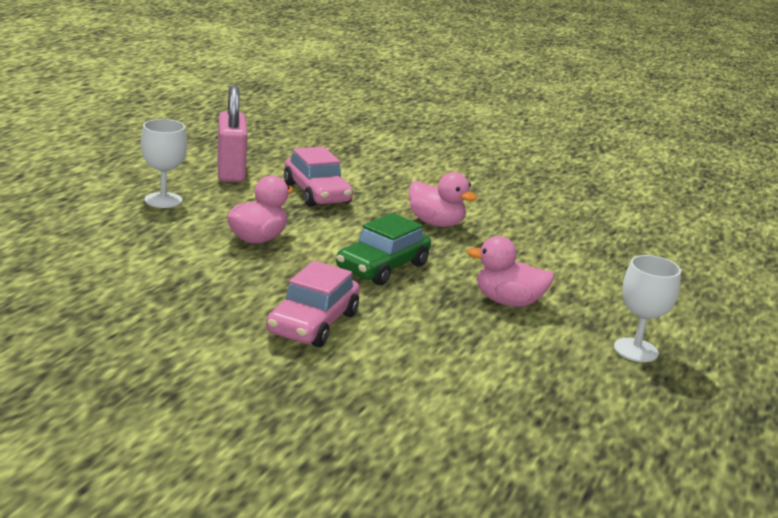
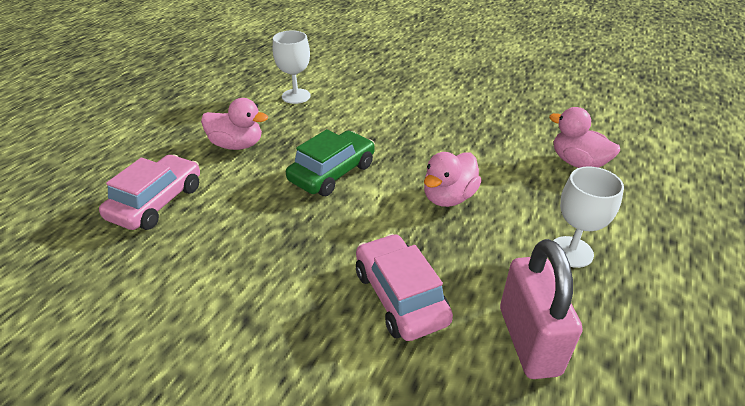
camera: 175 degrees left, 15 degrees up
(313, 323) = (388, 116): pink car -> pink car (157, 202)
(436, 223) = (259, 248): pink duck -> pink duck (577, 163)
(635, 350) = (168, 112): white goblet -> white goblet (296, 96)

